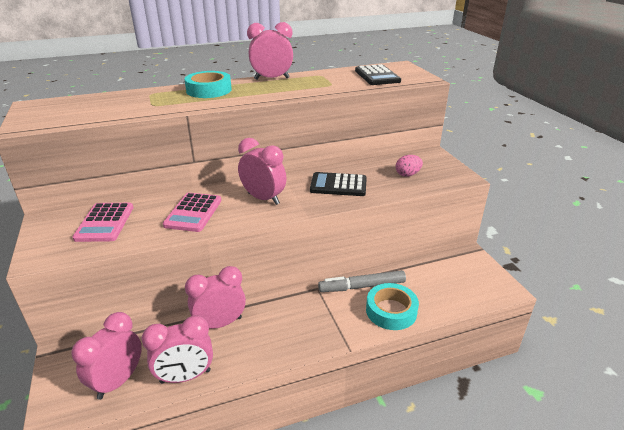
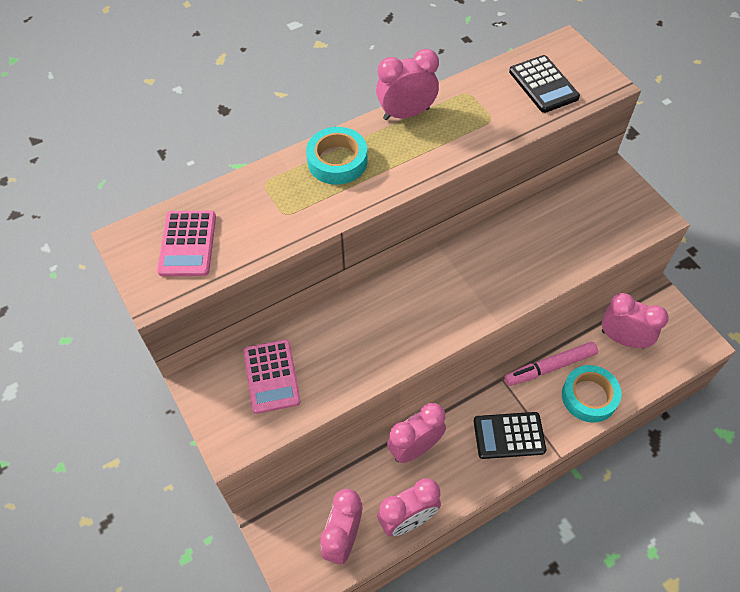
camera: 10 degrees left, 25 degrees up
(193, 213) = (365, 340): pink calculator -> pink calculator (187, 244)
(263, 198) = (436, 300): pink clock -> pink clock (623, 339)
(338, 185) = (515, 259): black calculator -> black calculator (509, 435)
(362, 286) = (550, 367): grey marker -> pink marker
(407, 174) = (592, 223): pink egg -> none

